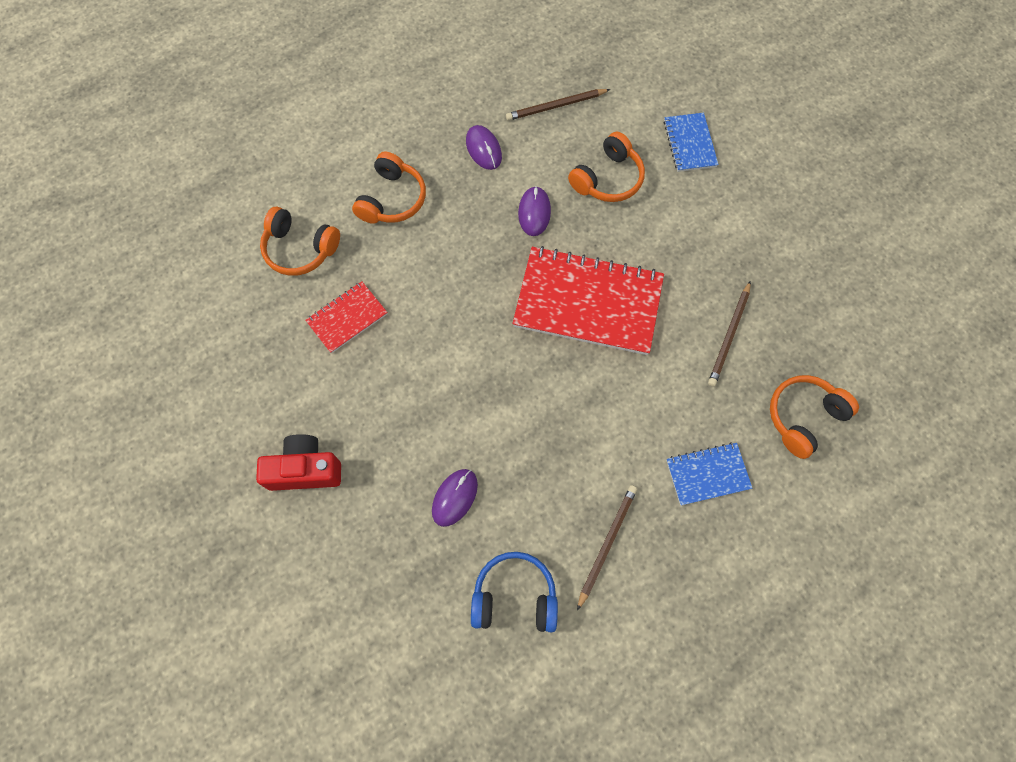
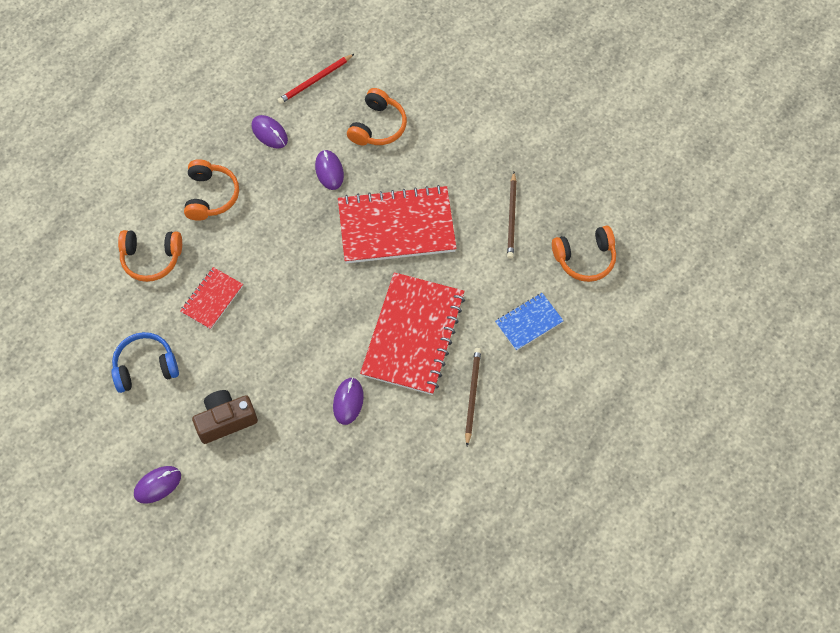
camera: 20 degrees left, 5 degrees down
(197, 521) = (157, 485): none -> purple mouse
(305, 469) = (225, 420): red camera -> brown camera
(514, 596) = (418, 454): blue headphones -> blue headphones (145, 367)
(555, 106) = (315, 80): brown pencil -> red pencil
(561, 441) = (413, 335): none -> red notebook
(689, 143) = (432, 78): blue notebook -> none
(803, 417) = (585, 259): orange headphones -> orange headphones turned 135 degrees counterclockwise

